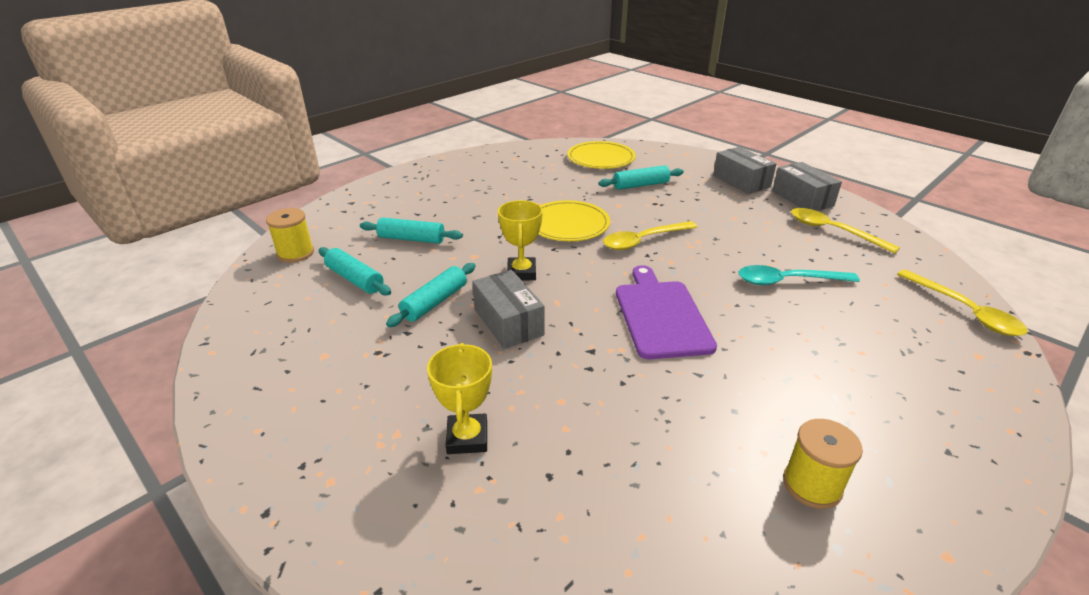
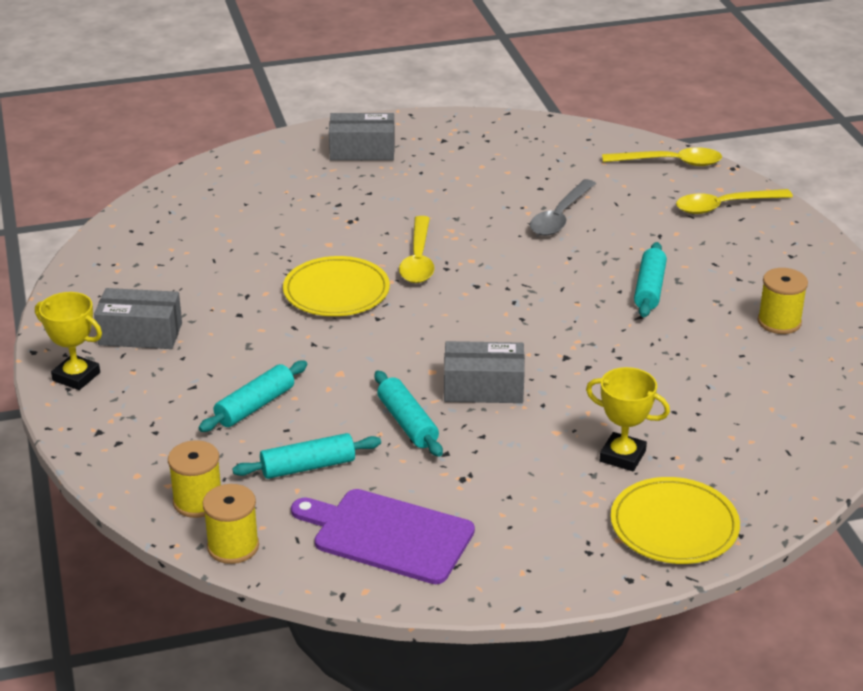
camera: 60 degrees left, 0 degrees up
(250, 281) = (233, 546): none -> yellow spool
(521, 273) = (404, 353): yellow trophy -> yellow trophy (76, 376)
(601, 158) = (198, 210): yellow plate -> yellow plate (674, 525)
(641, 185) = (299, 212): turquoise rolling pin -> turquoise rolling pin (649, 288)
(661, 315) = (549, 302): purple cutting board -> purple cutting board (388, 535)
(787, 281) = (560, 216): turquoise spoon -> grey spoon
(802, 198) = (435, 137): grey box -> grey box (140, 334)
(833, 231) = (508, 153): yellow spoon -> yellow spoon (724, 206)

